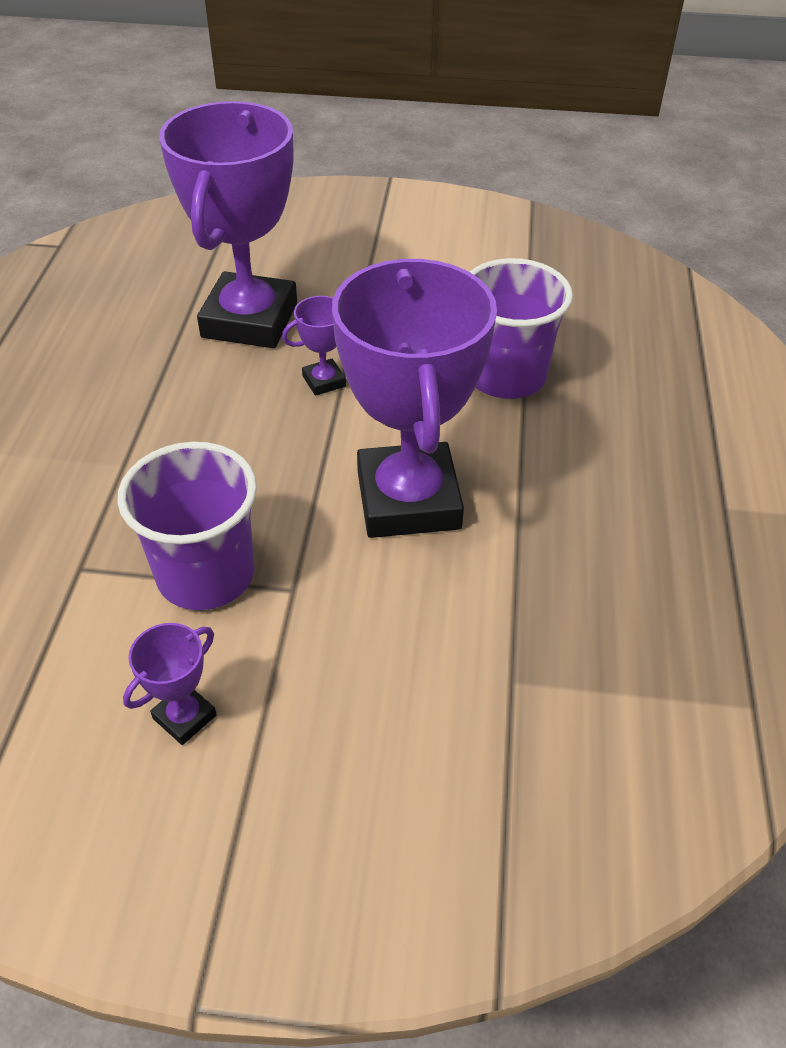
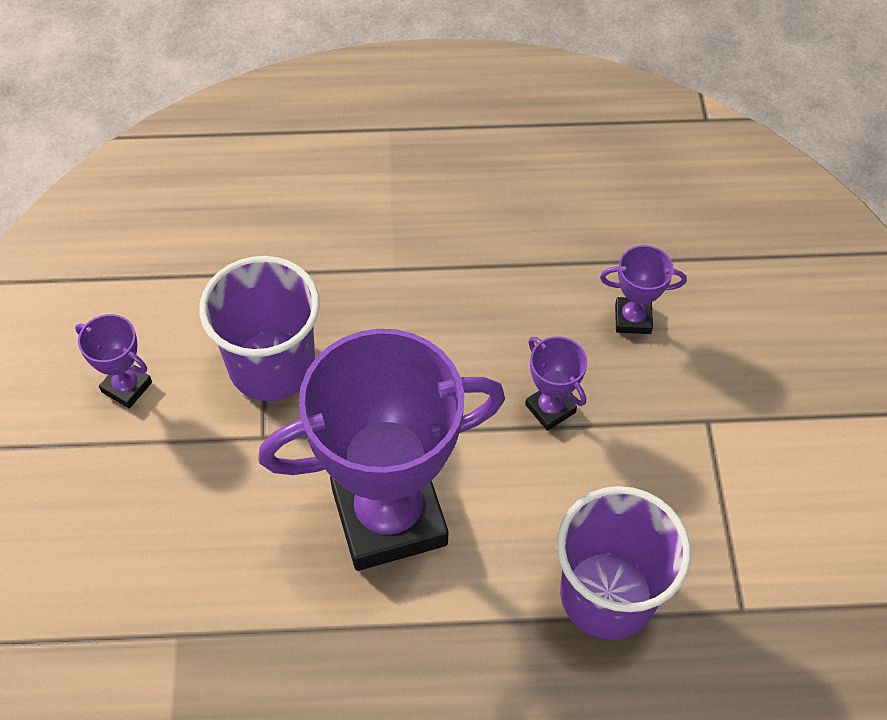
camera: 80 degrees right, 10 degrees up
(250, 320) = (633, 319): purple trophy -> purple trophy, size x0.41

